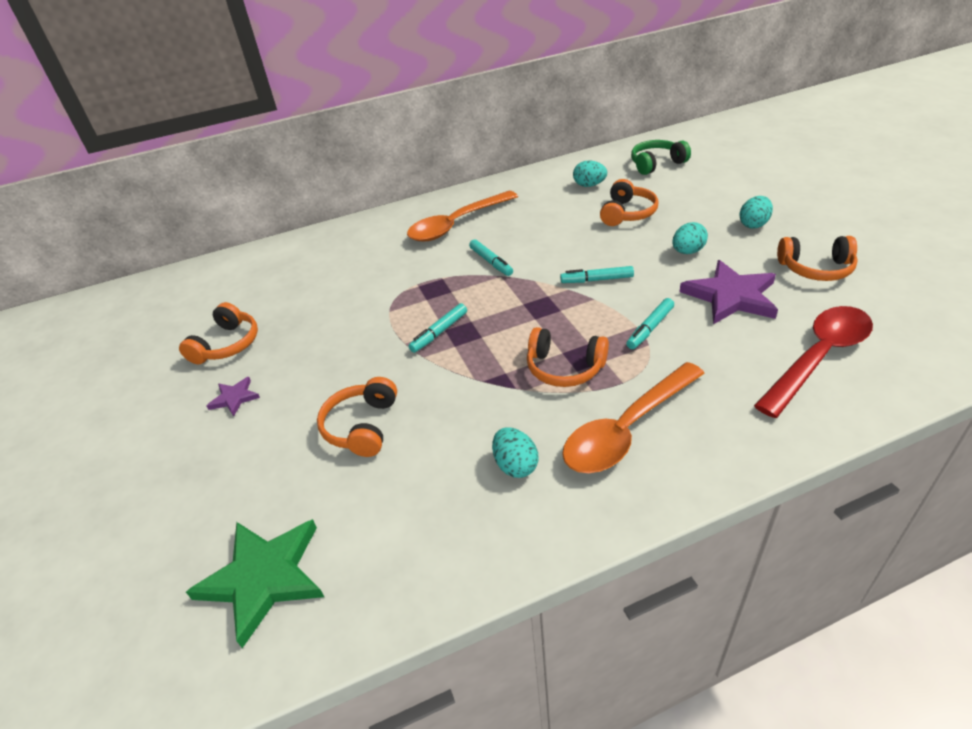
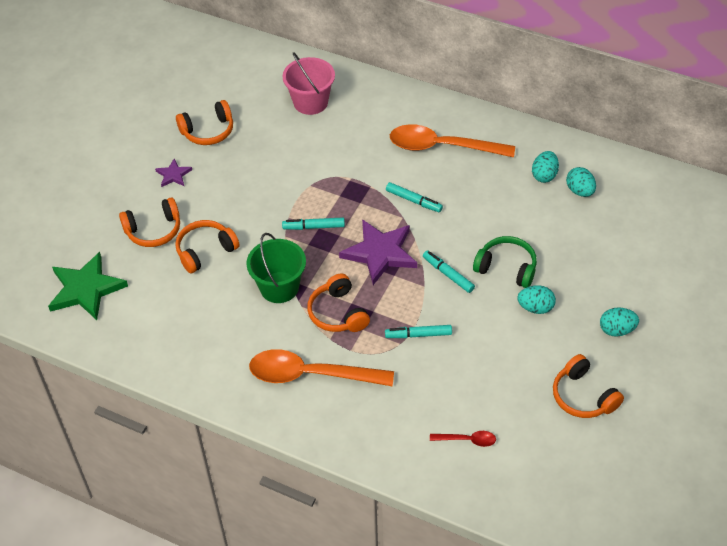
camera: 45 degrees right, 10 degrees up
(303, 268) = (310, 102): none -> pink bucket
(482, 393) = (279, 287): none -> green bucket
(491, 262) = (414, 201): turquoise marker -> turquoise marker turned 75 degrees counterclockwise
(515, 465) = (238, 340): turquoise egg -> turquoise egg (544, 175)
(627, 213) = (558, 241): orange headphones -> orange headphones (154, 230)
(656, 164) = (662, 215): green headphones -> green headphones (506, 268)
(731, 296) = (498, 361): purple star -> purple star (380, 253)
(818, 357) = (467, 440): red spoon -> red spoon, size x0.44

